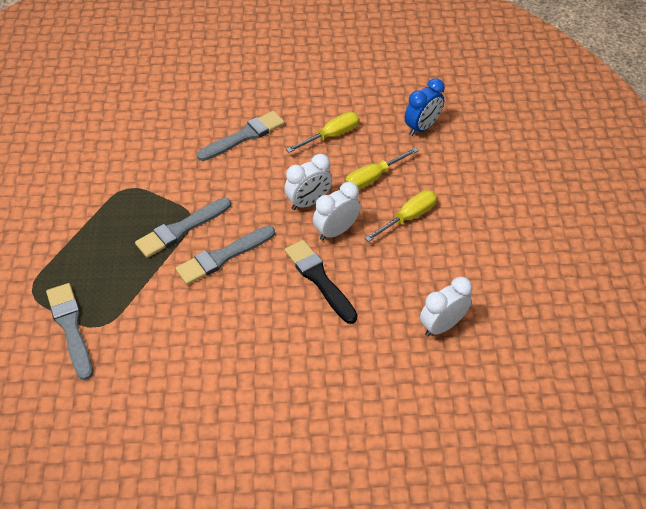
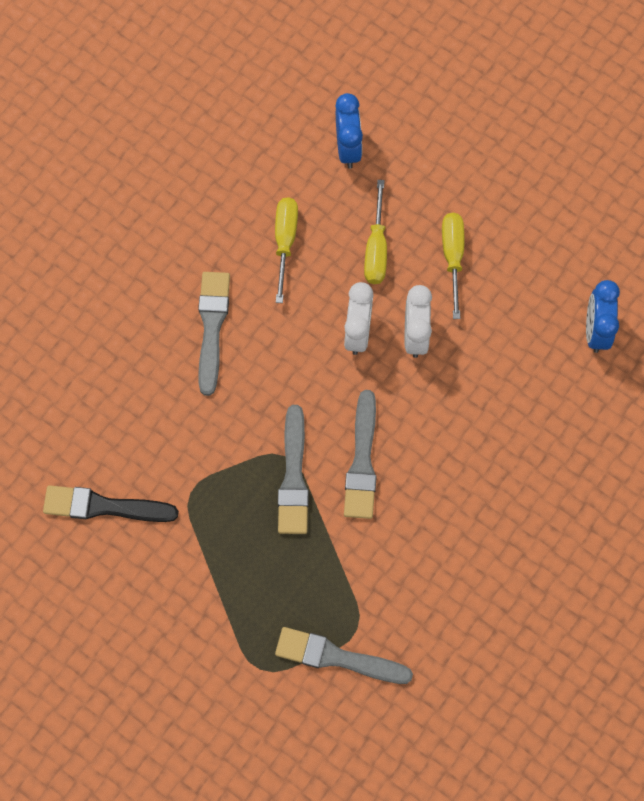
camera: 50 degrees left, 20 degrees up
(319, 279) = (460, 394): black brush -> black brush (104, 506)
(442, 326) = (596, 330): white clock -> blue clock

